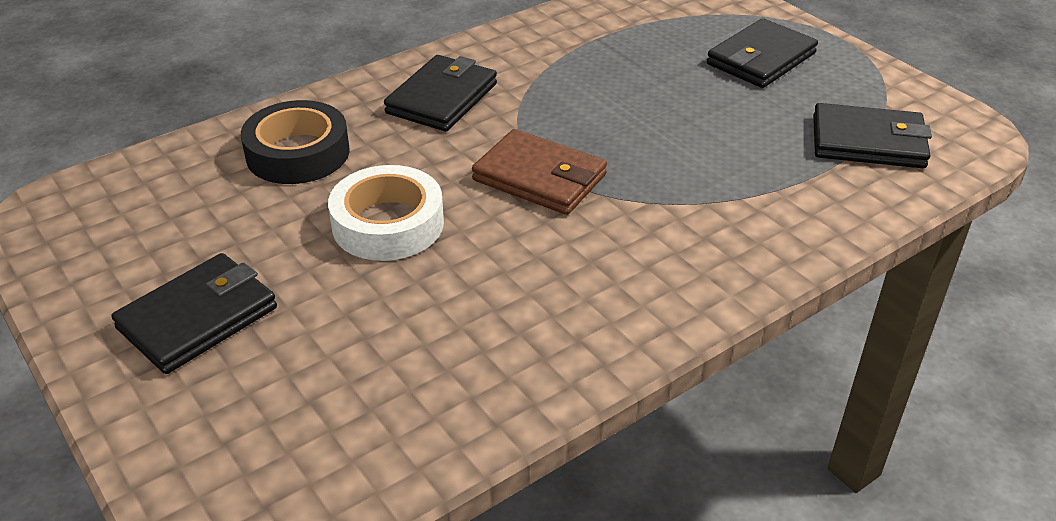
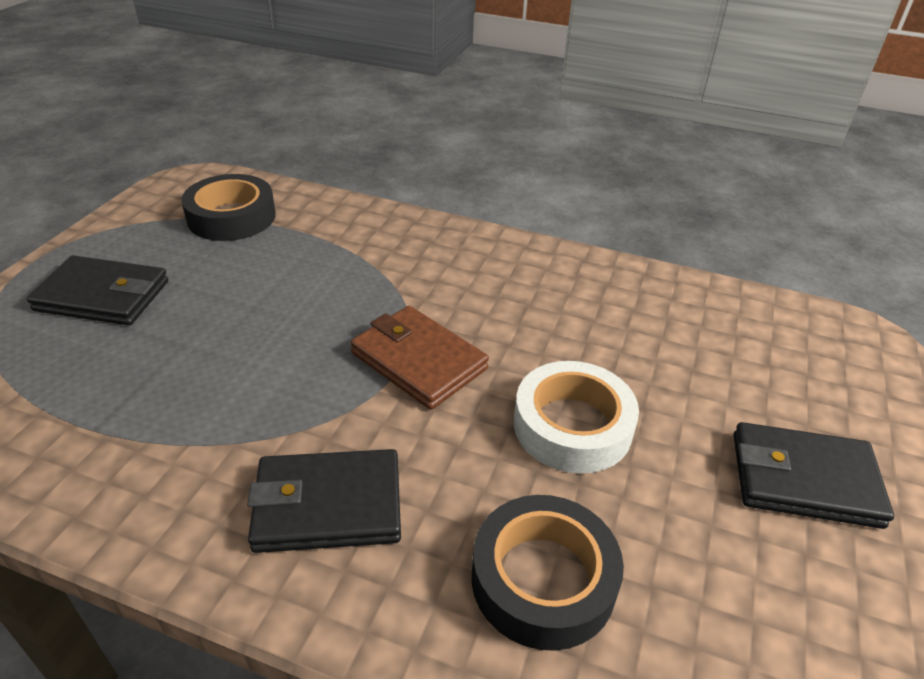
camera: 125 degrees left, 0 degrees up
(540, 177) = (418, 361): brown wallet -> brown wallet turned 45 degrees counterclockwise
(868, 142) = (231, 217): black wallet -> black tape

